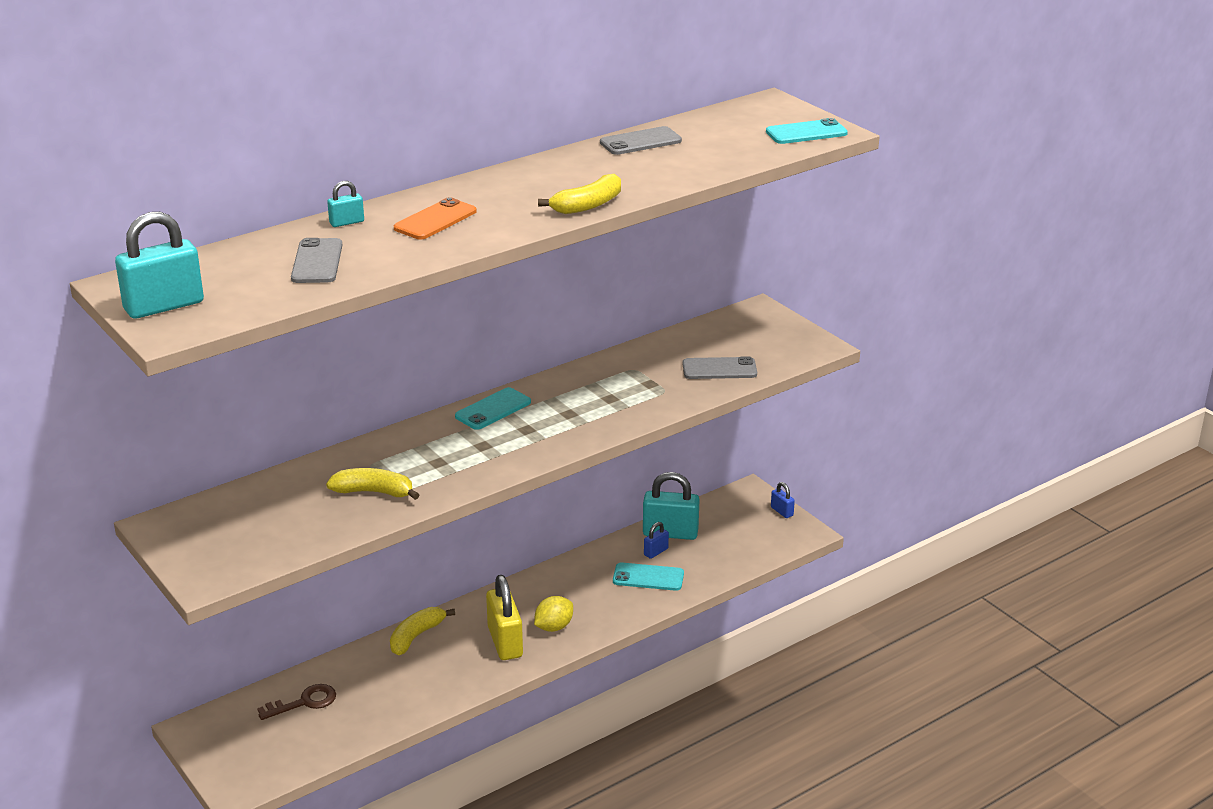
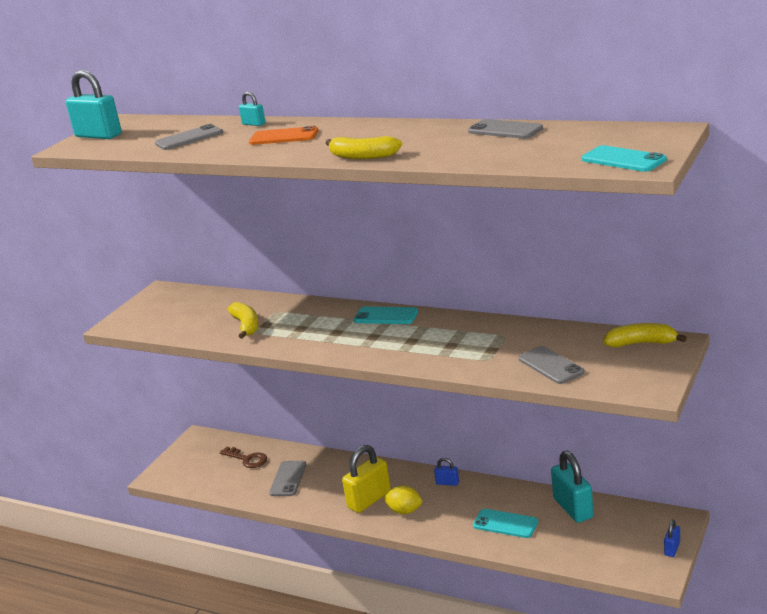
camera: 65 degrees right, 5 degrees down
(390, 684) = (288, 479): none -> grey phone
(416, 636) = (343, 464): yellow banana -> yellow banana (641, 343)
(648, 577) = (505, 524): turquoise phone -> turquoise phone turned 45 degrees counterclockwise
(656, 552) = (541, 513): blue padlock -> blue padlock (447, 483)

